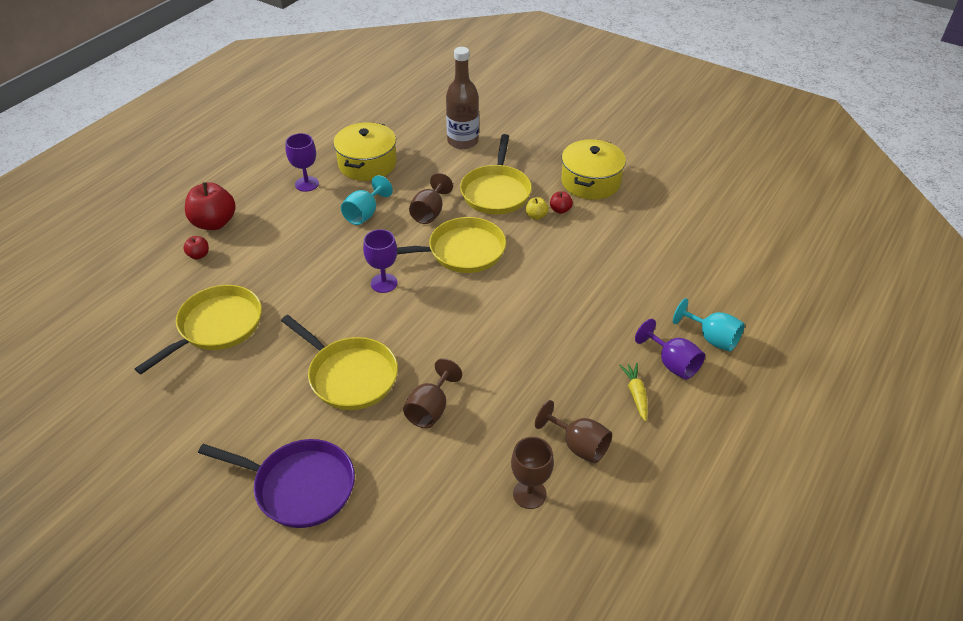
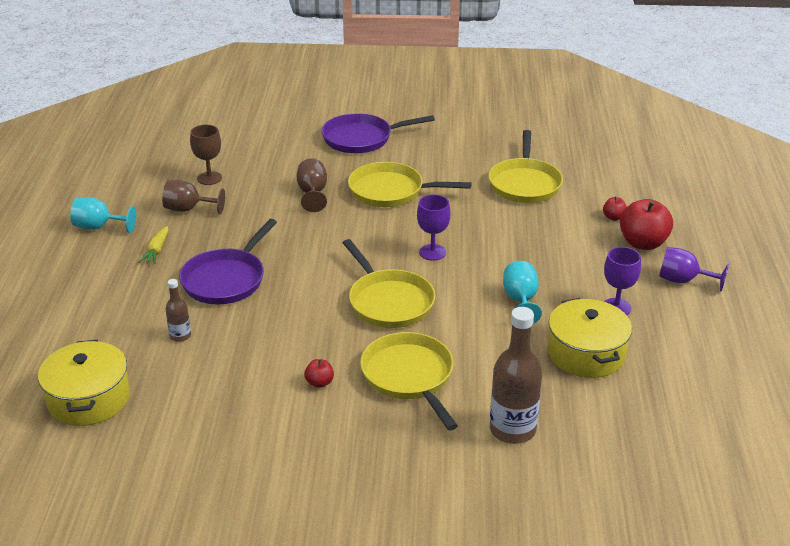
camera: 150 degrees right, 10 degrees down
(429, 212) = (458, 326): brown goblet -> none
(462, 251) = (388, 301): yellow pan -> yellow pan turned 75 degrees counterclockwise
(536, 216) = (342, 365): yellow apple -> none
(582, 328) = (226, 279): none -> purple pan
(590, 182) = (306, 435): yellow pot -> yellow pot (89, 399)
(636, 394) = (156, 250): yellow carrot -> yellow carrot turned 45 degrees clockwise
(647, 286) = (180, 336): none -> brown bottle
(672, 363) = (132, 280): purple goblet -> purple goblet (683, 280)
(712, 338) = (99, 311): turquoise goblet -> turquoise goblet (99, 227)

